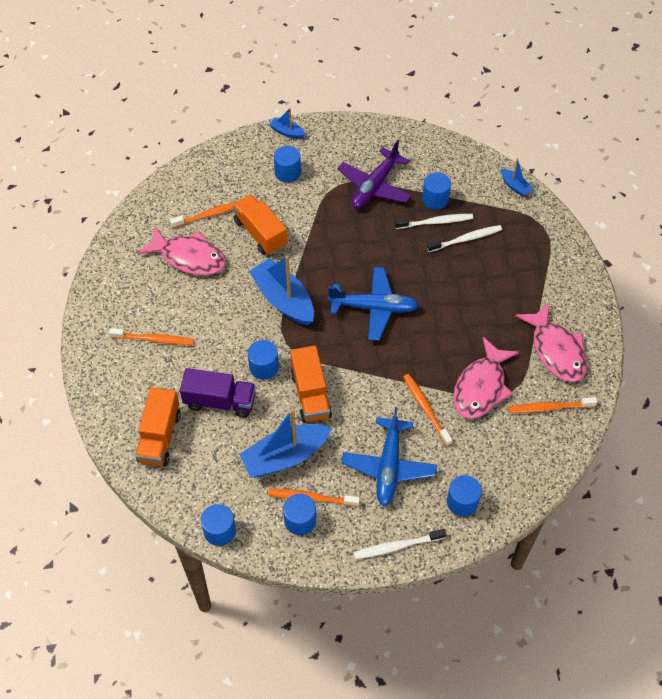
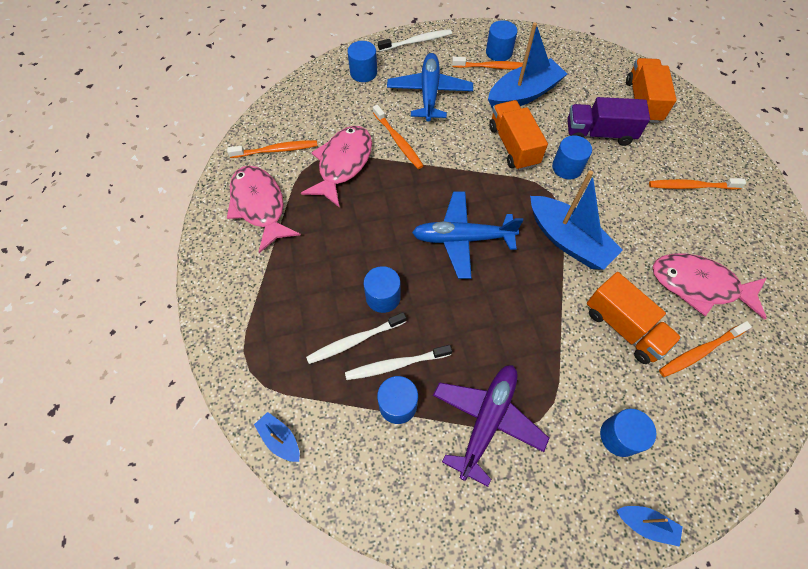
camera: 175 degrees right, 5 degrees up
(219, 531) = (562, 42): blue cylinder -> blue cylinder (383, 297)

